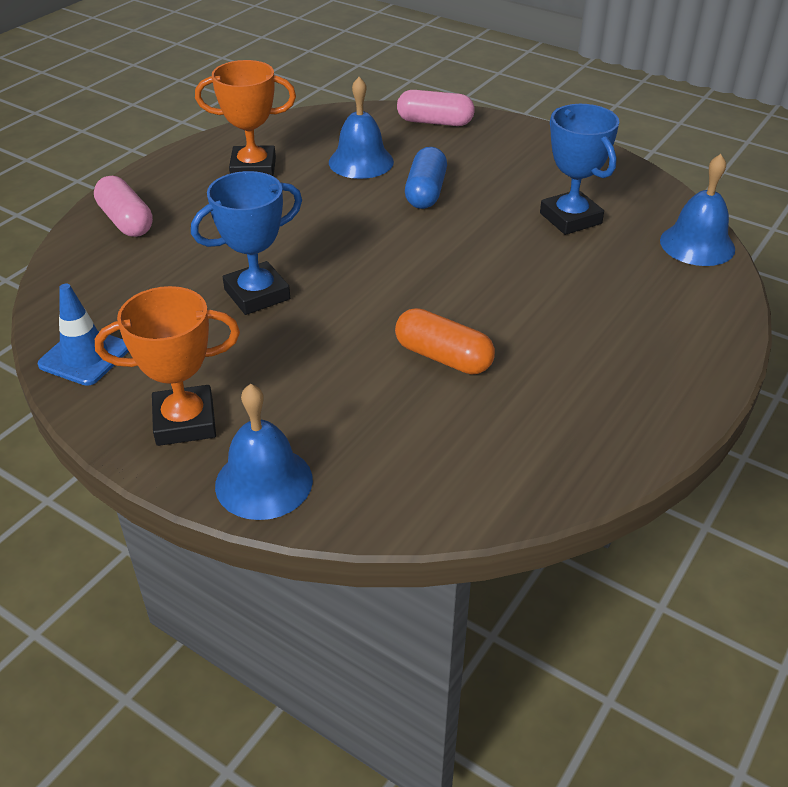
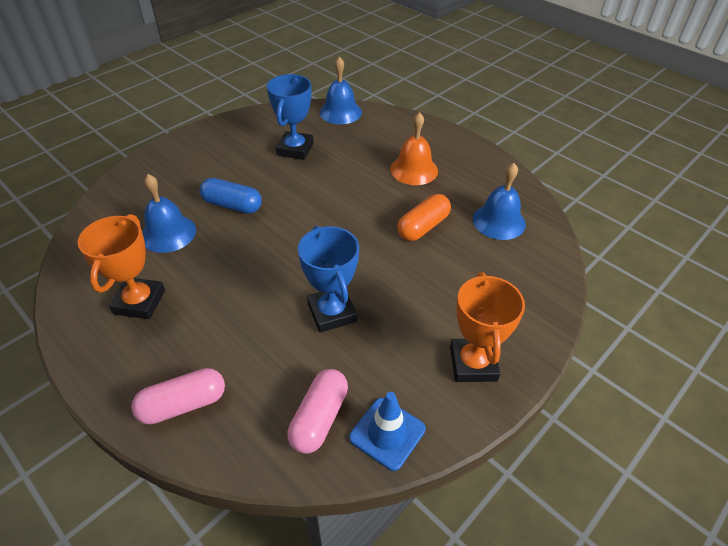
camera: 80 degrees left, 5 degrees up
(264, 482) = (531, 323): blue bell -> blue bell (498, 221)
(435, 122) = (132, 185): pink capsule -> pink capsule (319, 418)
(570, 218) = (295, 149): blue trophy -> blue trophy turned 60 degrees counterclockwise
(582, 336) = (414, 170): none -> orange bell

